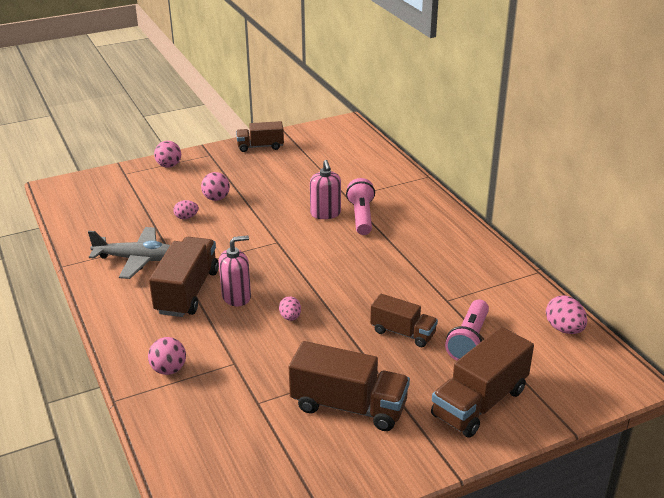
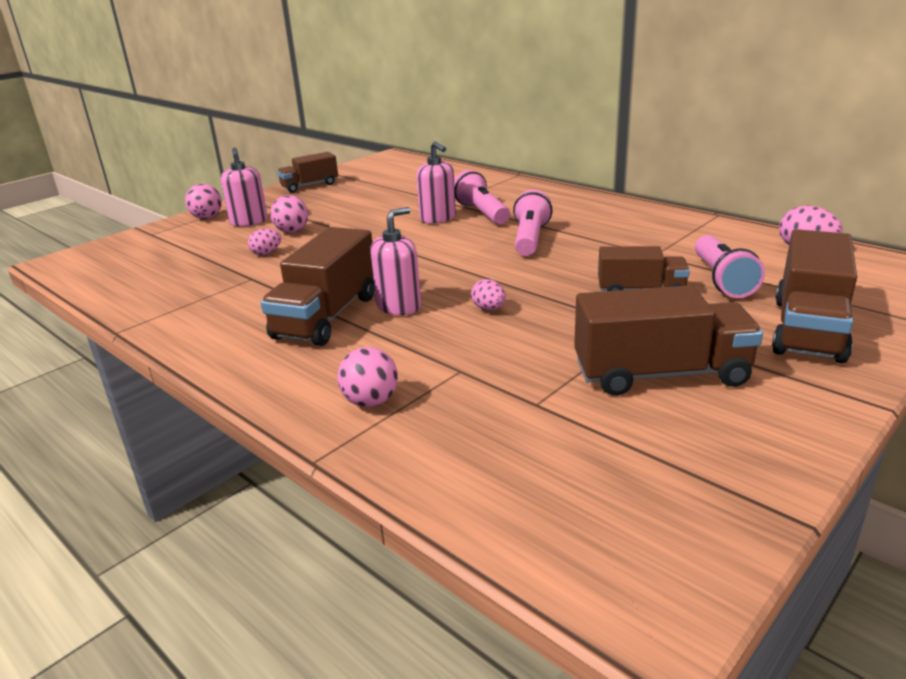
camera: 20 degrees left, 5 degrees down
(137, 259) = (228, 302): grey plane -> none
(187, 292) = (326, 316): brown truck -> brown truck turned 150 degrees counterclockwise
(194, 178) = (249, 221): none -> pink soap dispenser
(372, 256) = (530, 239): none -> pink flashlight

